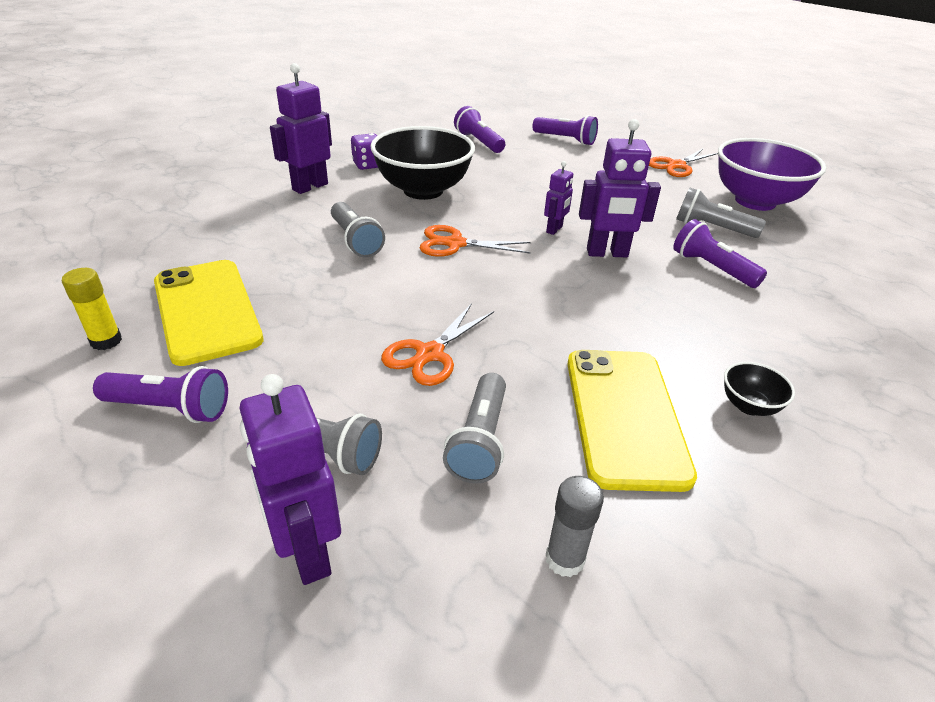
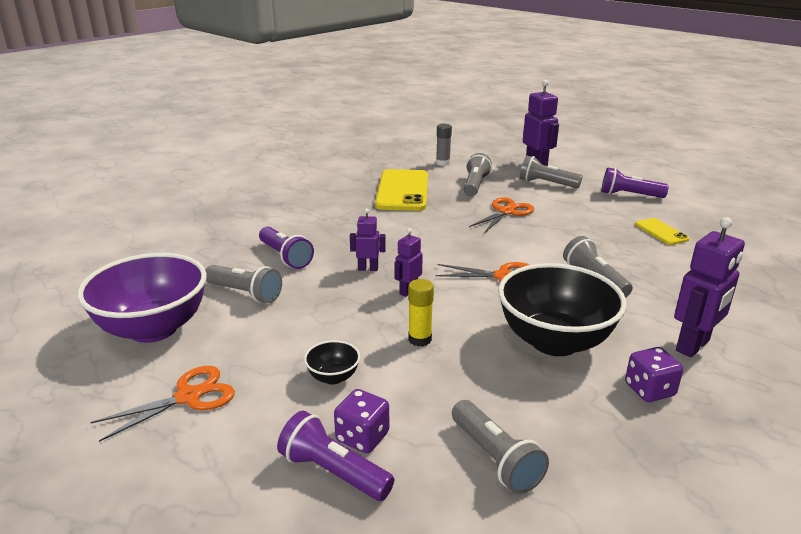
camera: 175 degrees left, 10 degrees down
(106, 341) = (701, 218): yellow glue stick -> yellow glue stick (420, 339)
(207, 310) = (661, 232): yellow phone -> yellow phone, size x0.49
(478, 142) = (495, 458): purple flashlight -> grey flashlight
(556, 150) = (362, 437): none -> purple dice
(607, 253) = (368, 269): purple robot -> purple robot, size x0.56
(749, 406) = (335, 193): black bowl -> black bowl (333, 377)

